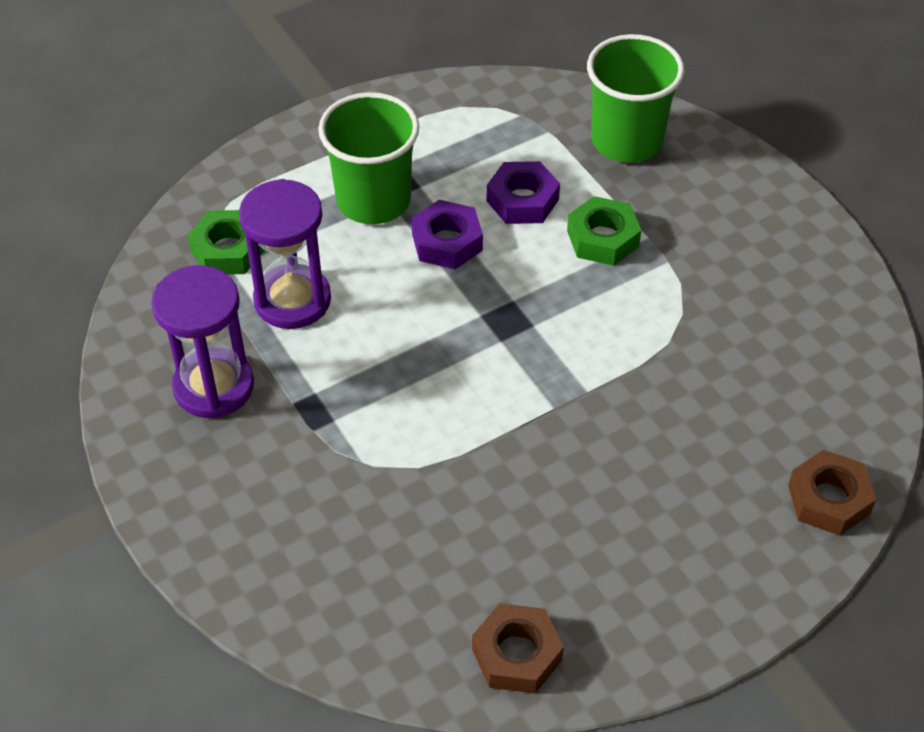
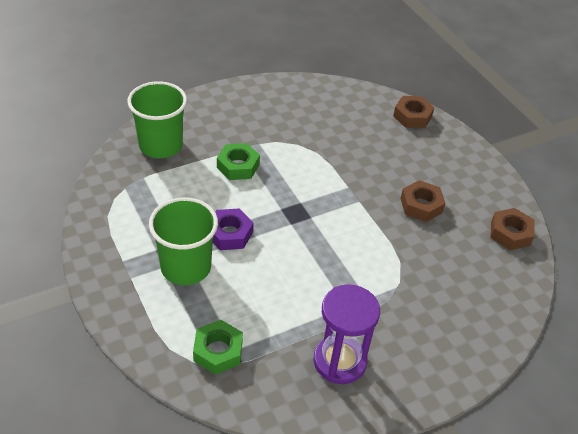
camera: 90 degrees left, 5 degrees down
(292, 300) = (269, 315): purple hourglass -> none
(522, 200) = (200, 196): purple nut -> none
(564, 504) = (421, 205): none -> brown nut

